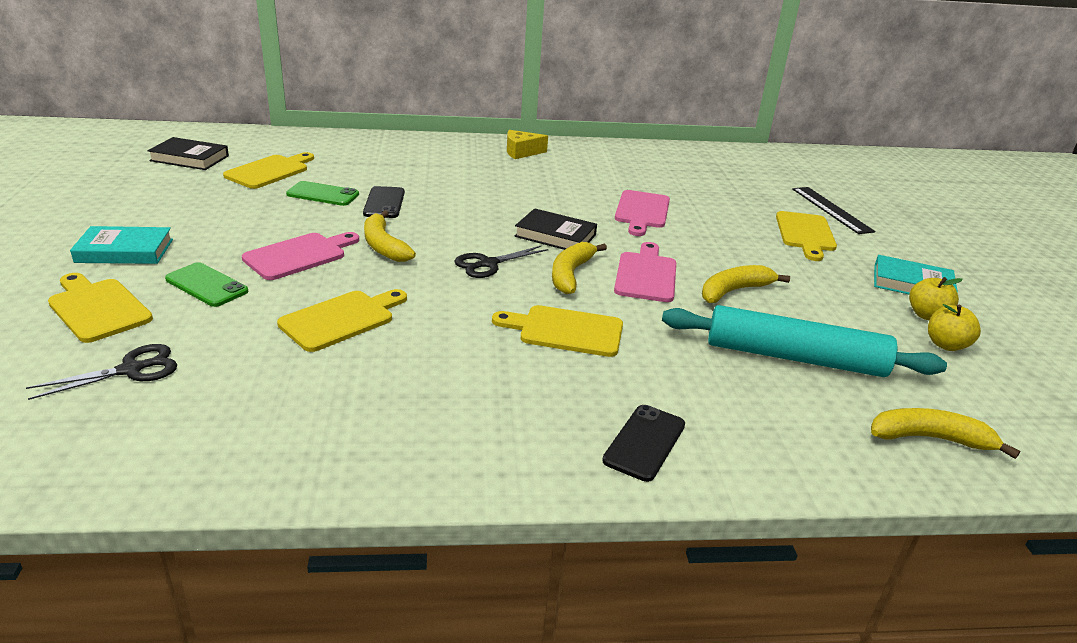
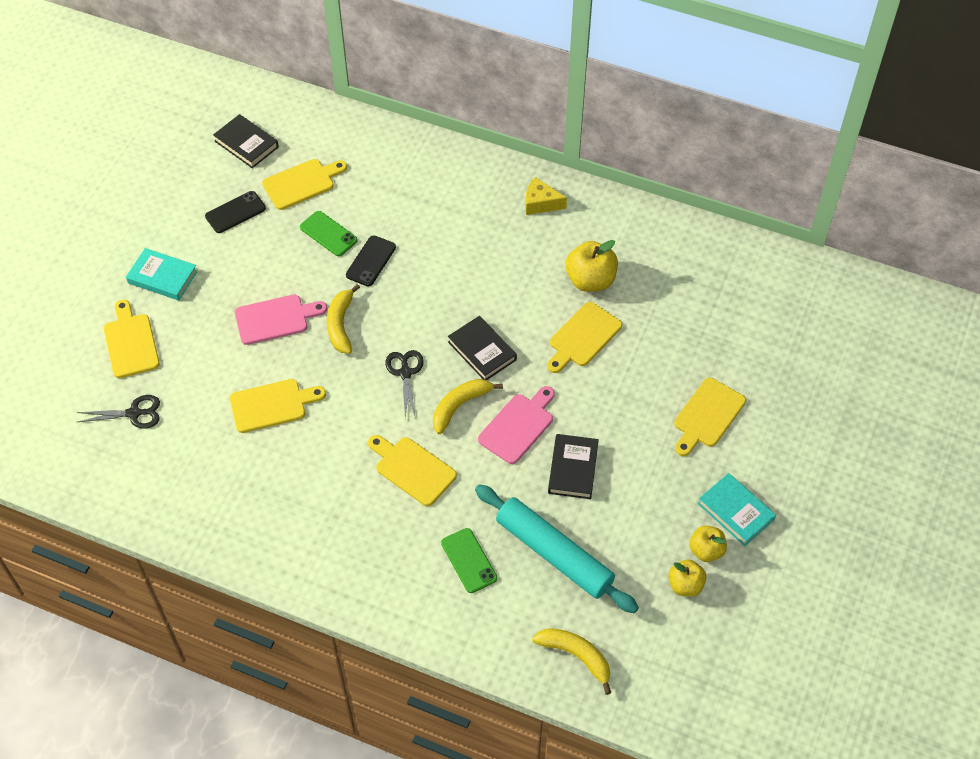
camera: 30 degrees right, 25 degrees up
(207, 285) = (202, 337): green phone -> green phone (469, 560)
(488, 264) = (405, 373): black scissors -> black scissors turned 90 degrees clockwise
(611, 182) = (590, 280): none -> yellow apple
(642, 211) = (583, 337): pink cutting board -> yellow cutting board
(644, 442) = (392, 586): black phone -> black phone (235, 212)
(734, 291) = (573, 469): yellow banana -> black book
(831, 210) = (771, 387): black ruler -> none

